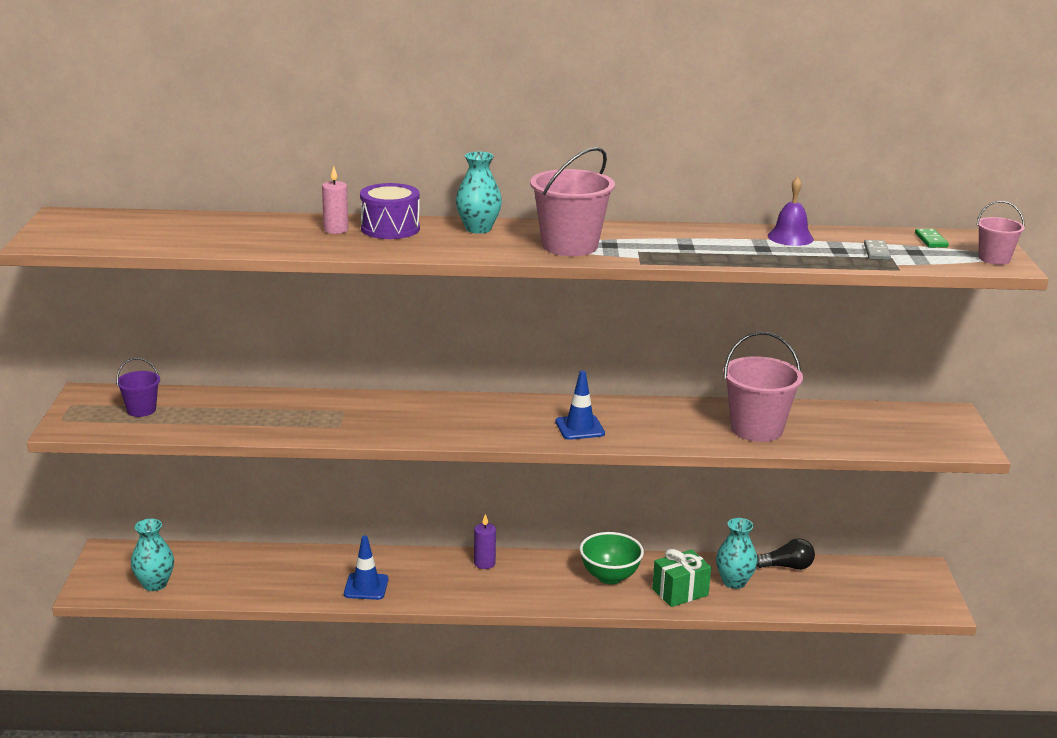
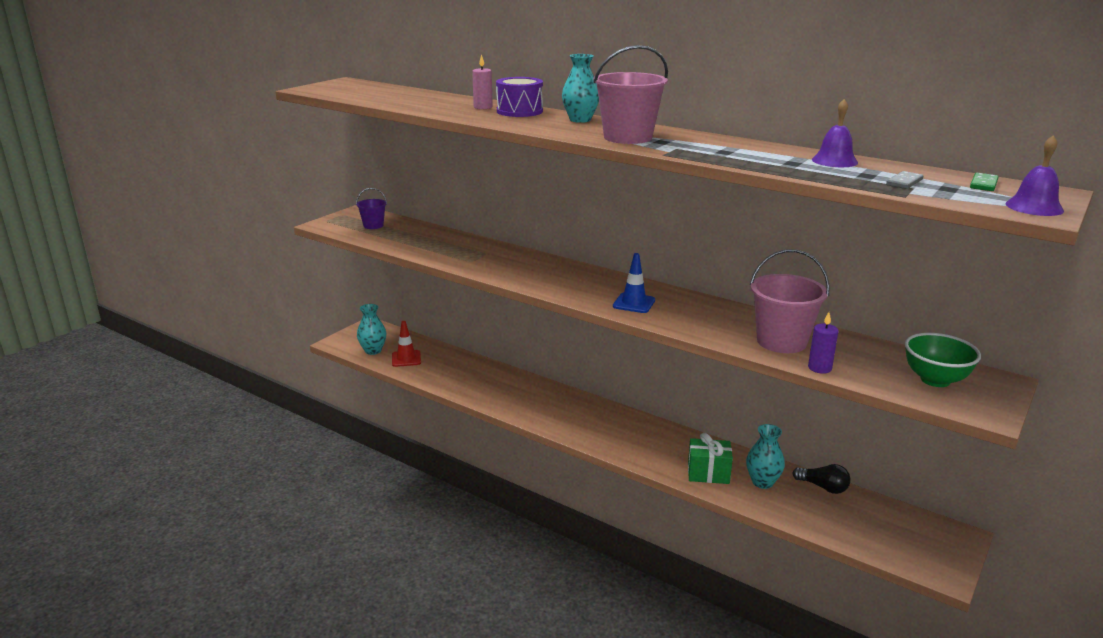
camera: 35 degrees right, 0 degrees up
(213, 580) = (406, 359): none -> red traffic cone
(366, 587) = (489, 392): blue traffic cone -> none
(484, 563) = (582, 404): purple candle -> purple candle (819, 368)
(610, 576) = (664, 443): green bowl -> green bowl (935, 380)
(994, 259) = (1034, 207): pink bucket -> purple bell

